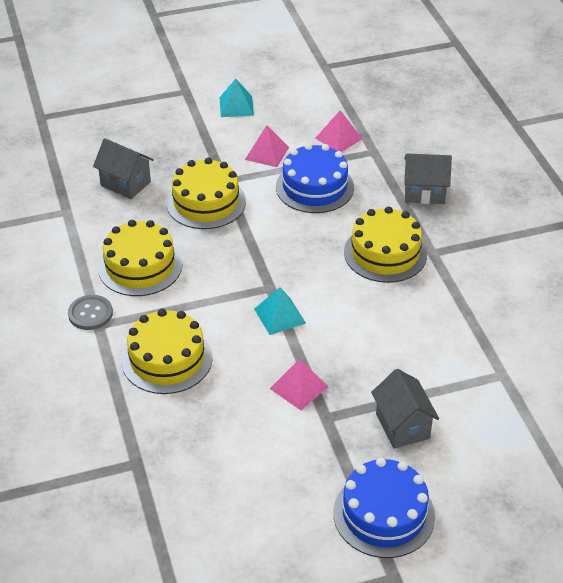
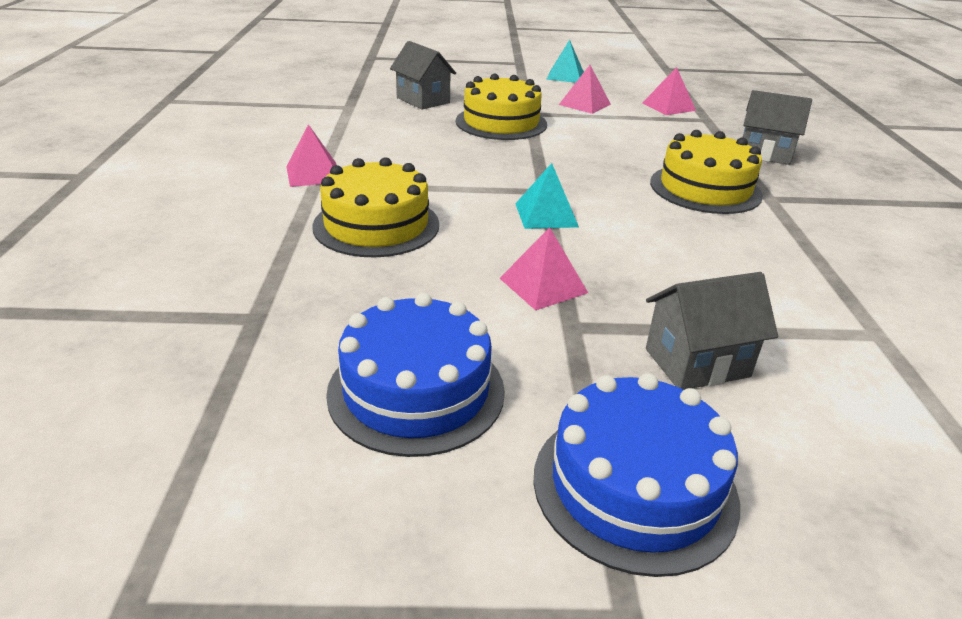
camera: 15 degrees right, 10 degrees down
(90, 313) = (313, 174): grey button -> pink pyramid
(140, 266) = (398, 151): yellow cake -> none
(314, 187) = (630, 131): blue cake -> blue cake (416, 391)
(402, 426) = (697, 362): grey house -> grey house turned 75 degrees clockwise

